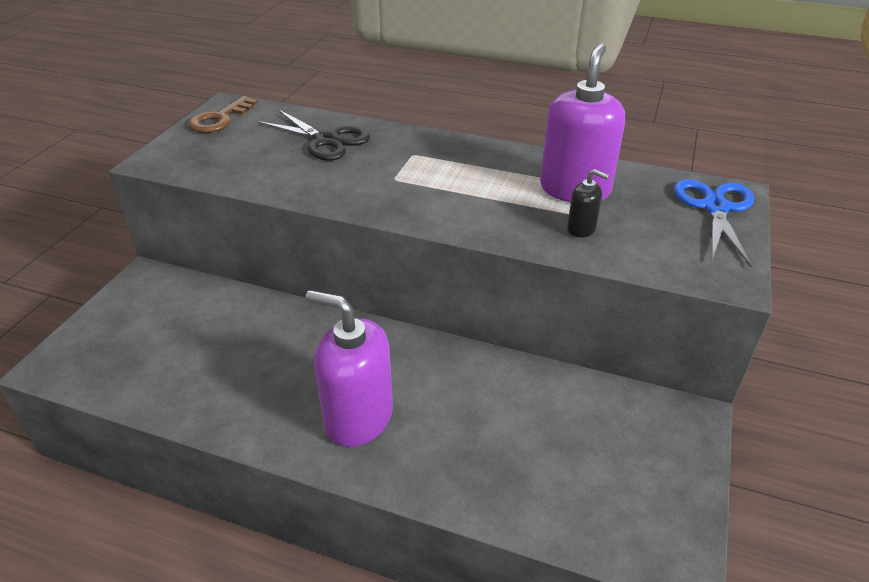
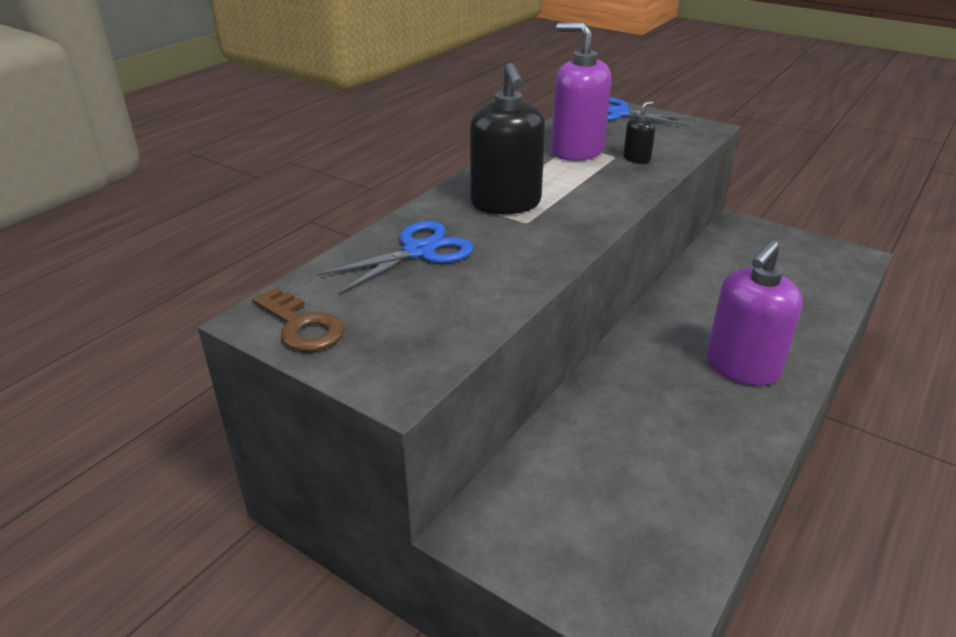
camera: 75 degrees left, 5 degrees down
(326, 140) = (419, 251): black scissors -> blue scissors
(426, 165) = (506, 203): none -> black soap dispenser

